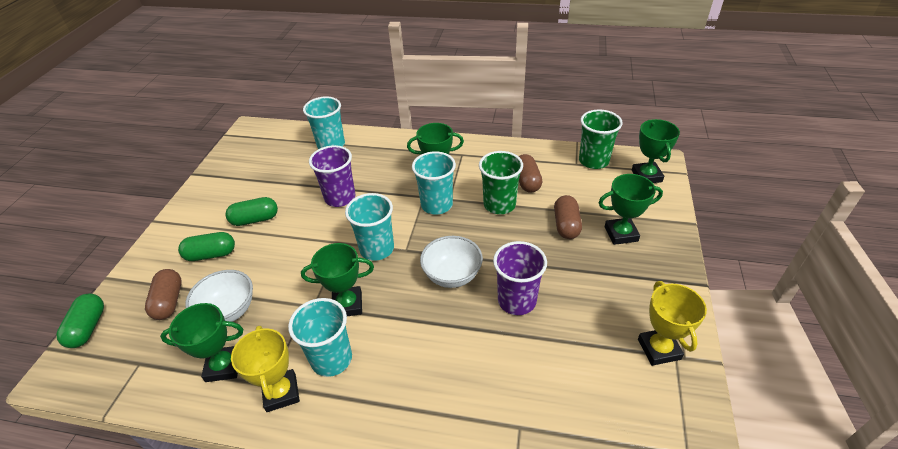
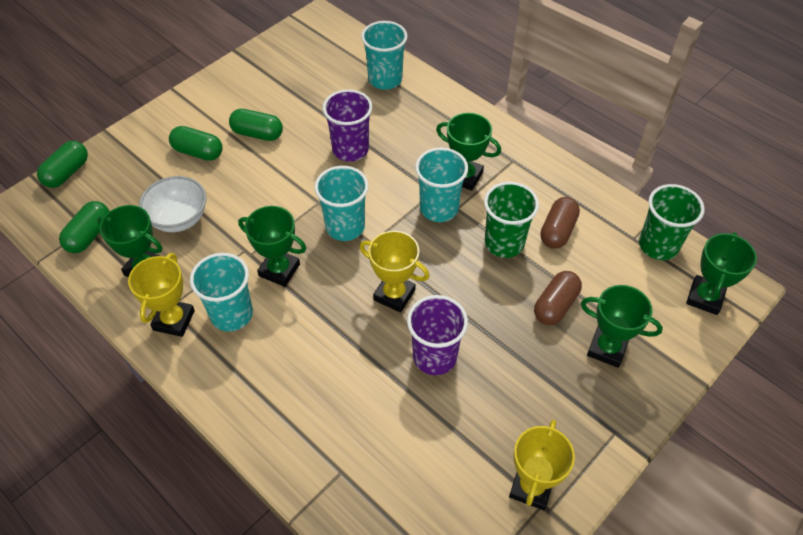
camera: 30 degrees right, 10 degrees up
(146, 367) = (89, 235): none -> green capsule
(169, 302) = (139, 182): brown capsule -> none
(452, 275) = (394, 295): white bowl -> yellow trophy

